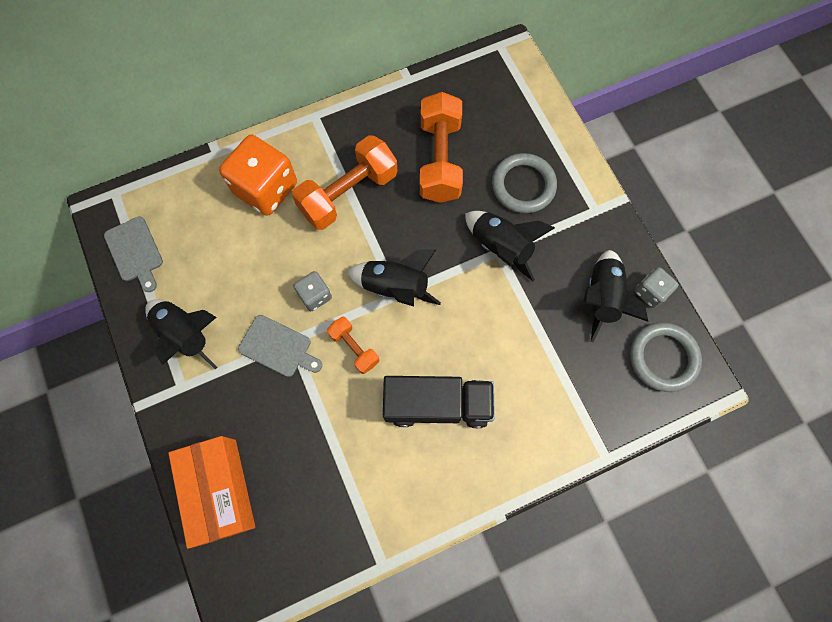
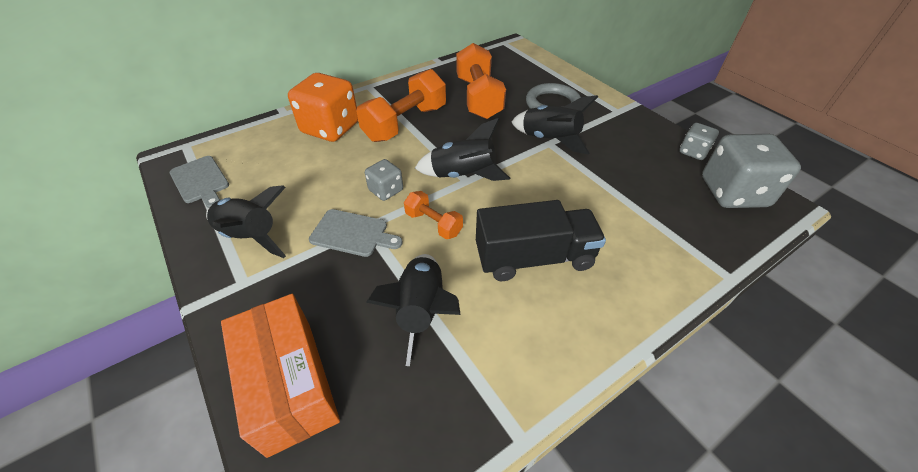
camera: 10 degrees left, 25 degrees down
(602, 297) = (653, 160): black rocket -> black rocket (421, 310)
(663, 358) = (733, 192): grey ring -> grey dice

